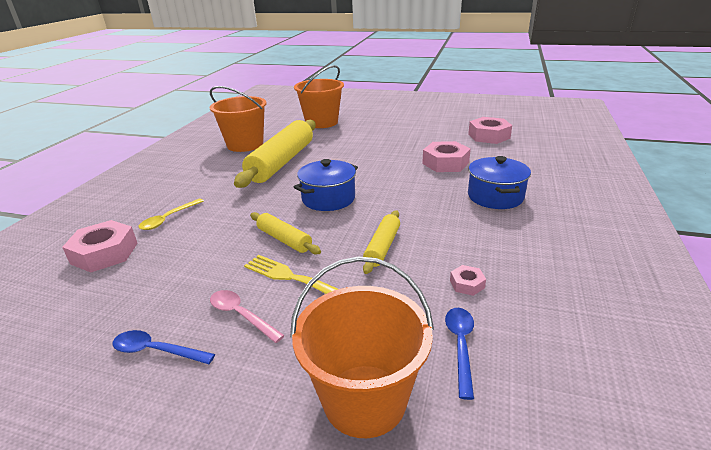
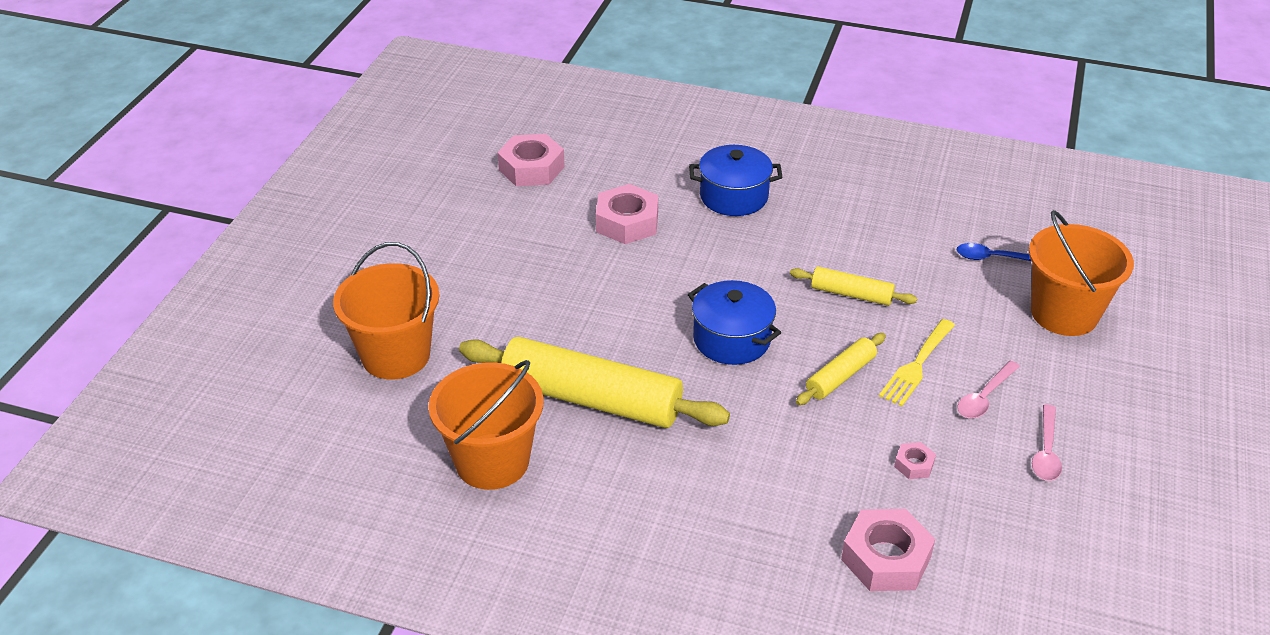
camera: 90 degrees left, 10 degrees up
(156, 351) = (1046, 451): blue spoon -> pink spoon
(168, 219) = (789, 509): yellow spoon -> none
(467, 284) = (912, 243): pink nut -> pink nut (914, 465)

